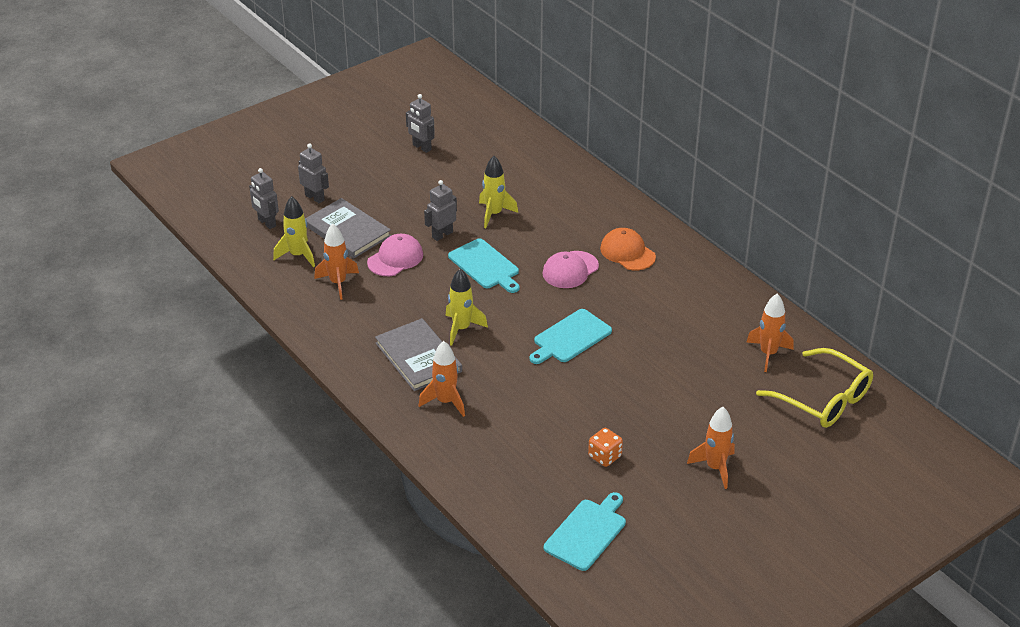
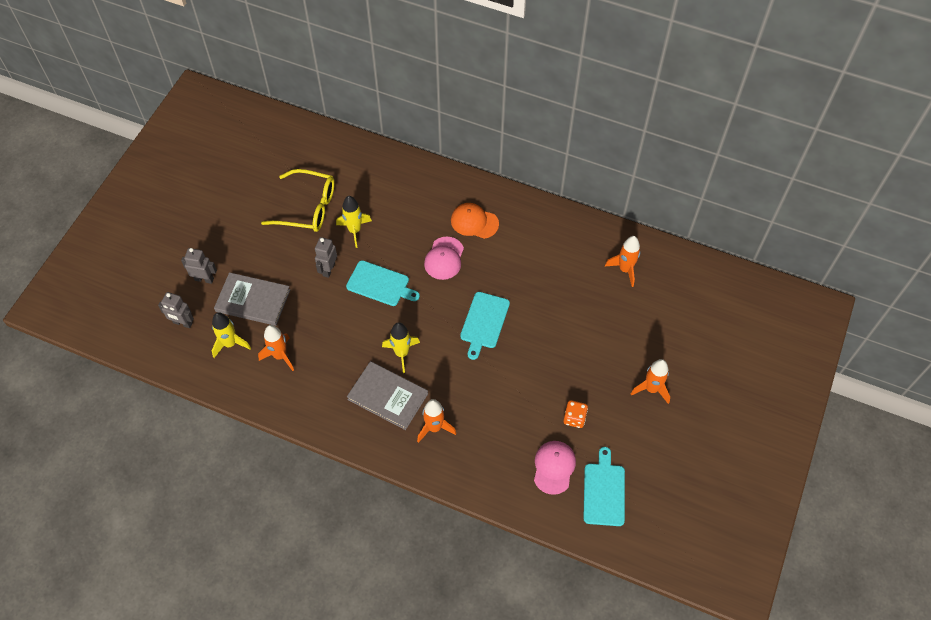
camera: 30 degrees left, 20 degrees up
(395, 258) = (308, 310): pink cap -> pink cap (554, 467)
(421, 147) = (255, 189): grey robot -> none
(823, 399) = (682, 291): yellow glasses -> yellow glasses (307, 207)

